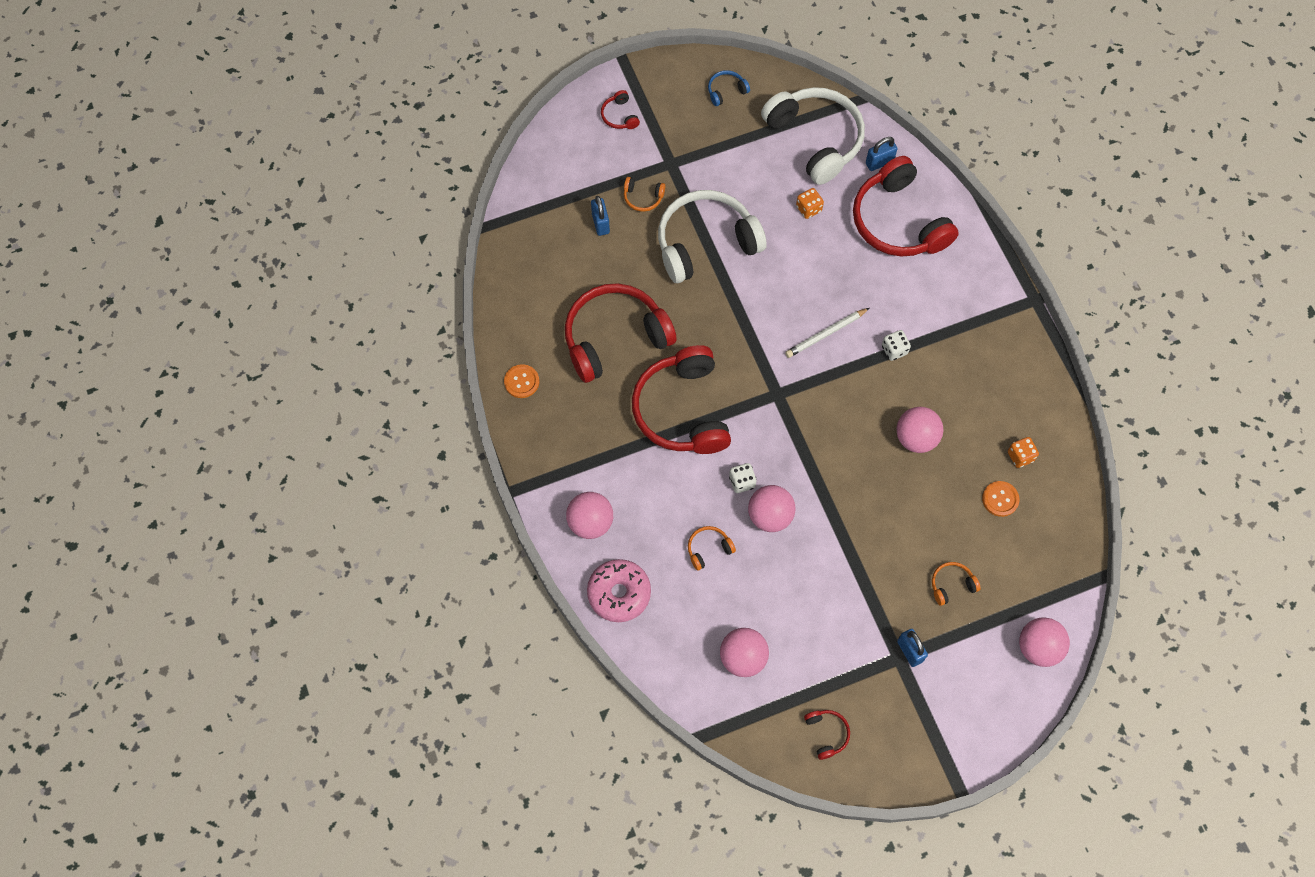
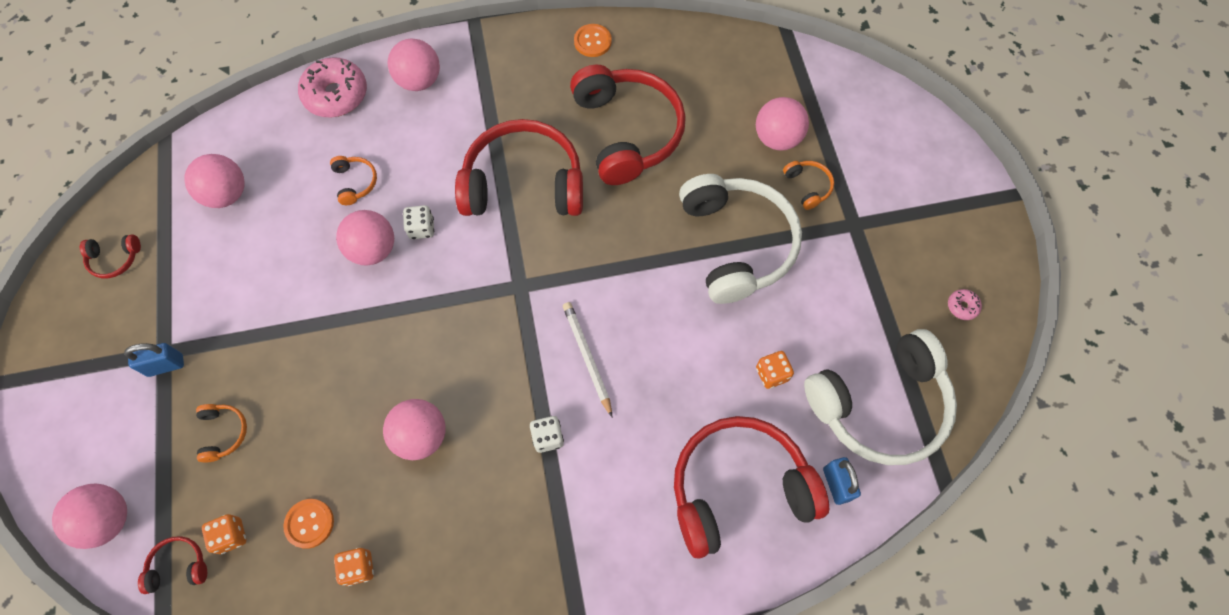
camera: 100 degrees right, 0 degrees up
(600, 223) = (777, 138): blue padlock -> pink ball
(619, 116) = (927, 179): red headphones -> red headphones (178, 566)
(643, 197) = (808, 186): orange headphones -> orange headphones turned 135 degrees clockwise
(726, 91) = (962, 306): blue headphones -> pink donut
(1024, 552) = (231, 536): none -> orange dice

